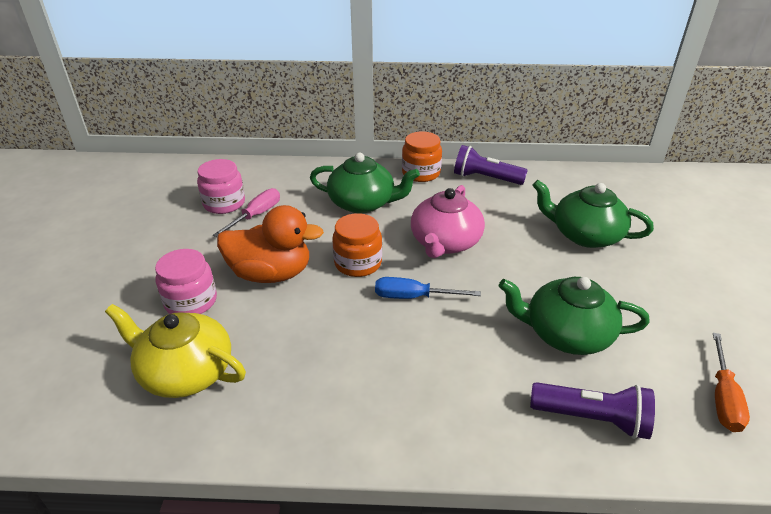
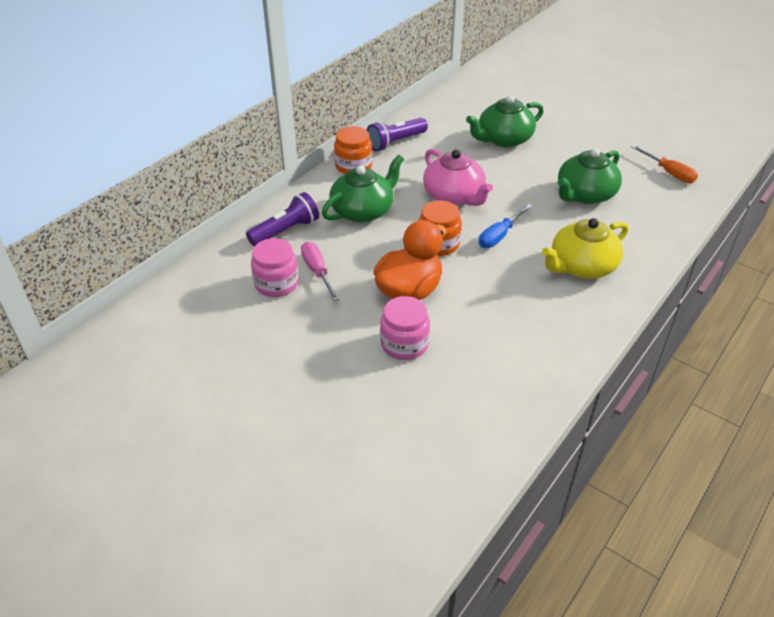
camera: 55 degrees left, 5 degrees up
(185, 372) = (485, 369): yellow teapot -> yellow teapot (581, 266)
(591, 418) = (652, 220): purple flashlight -> purple flashlight (286, 231)

